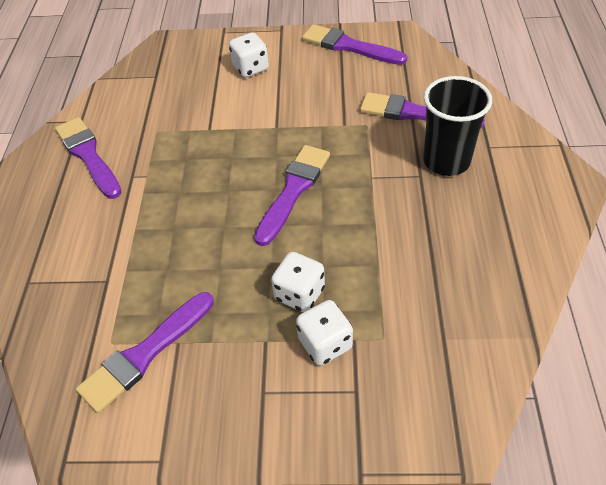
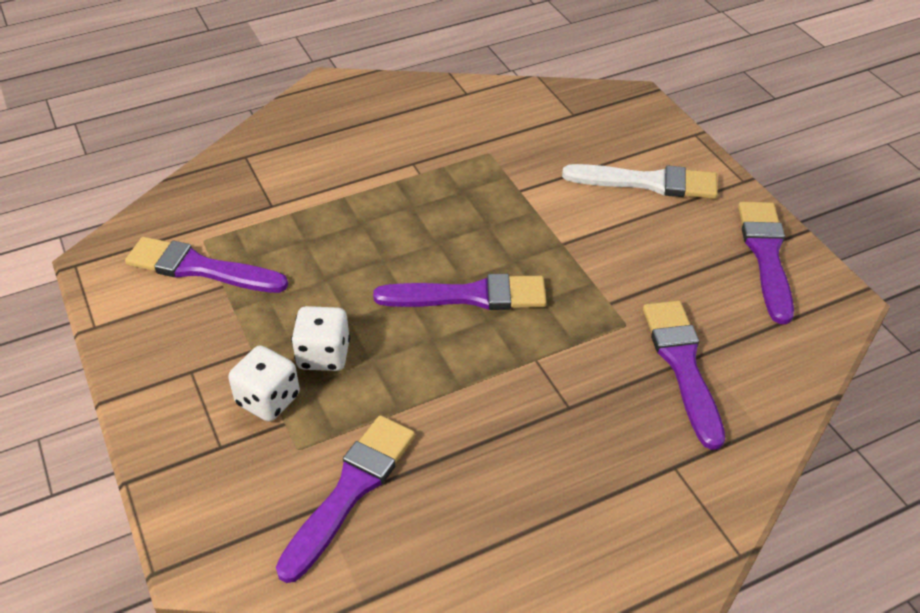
camera: 60 degrees right, 5 degrees down
(88, 155) = (421, 120): purple brush -> purple brush (350, 490)
(250, 68) = (648, 182): white dice -> white brush
(446, 161) = (613, 427): black cup -> none

